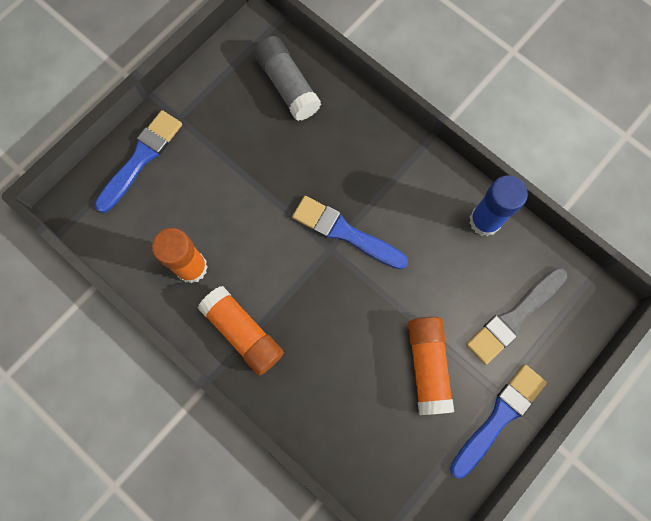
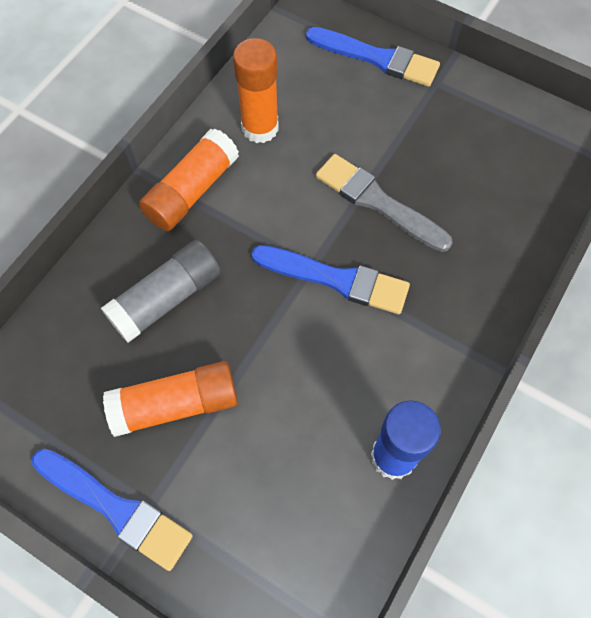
camera: 80 degrees right, 10 degrees down
(287, 85) = (516, 183): grey glue stick -> grey glue stick (167, 298)
(345, 232) = (336, 279): blue brush -> blue brush turned 90 degrees clockwise
(514, 317) = (259, 515): grey brush -> grey brush (378, 202)

